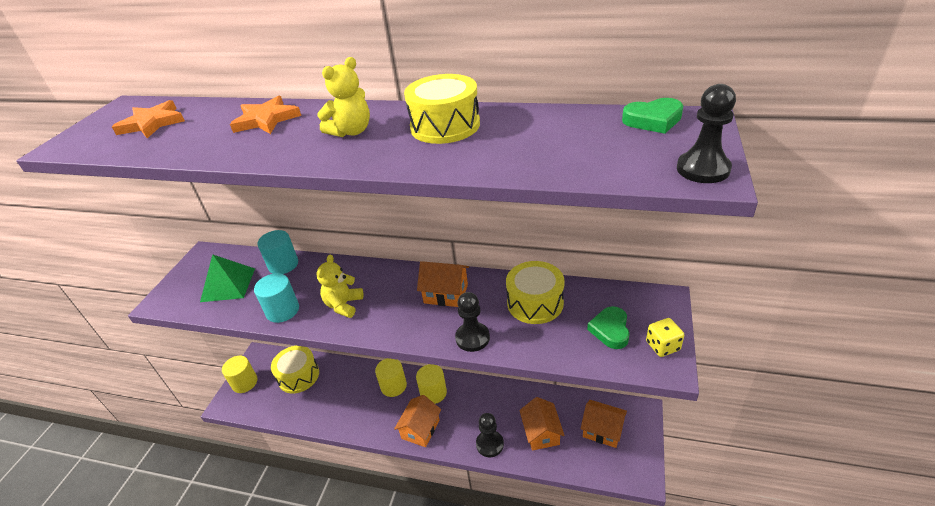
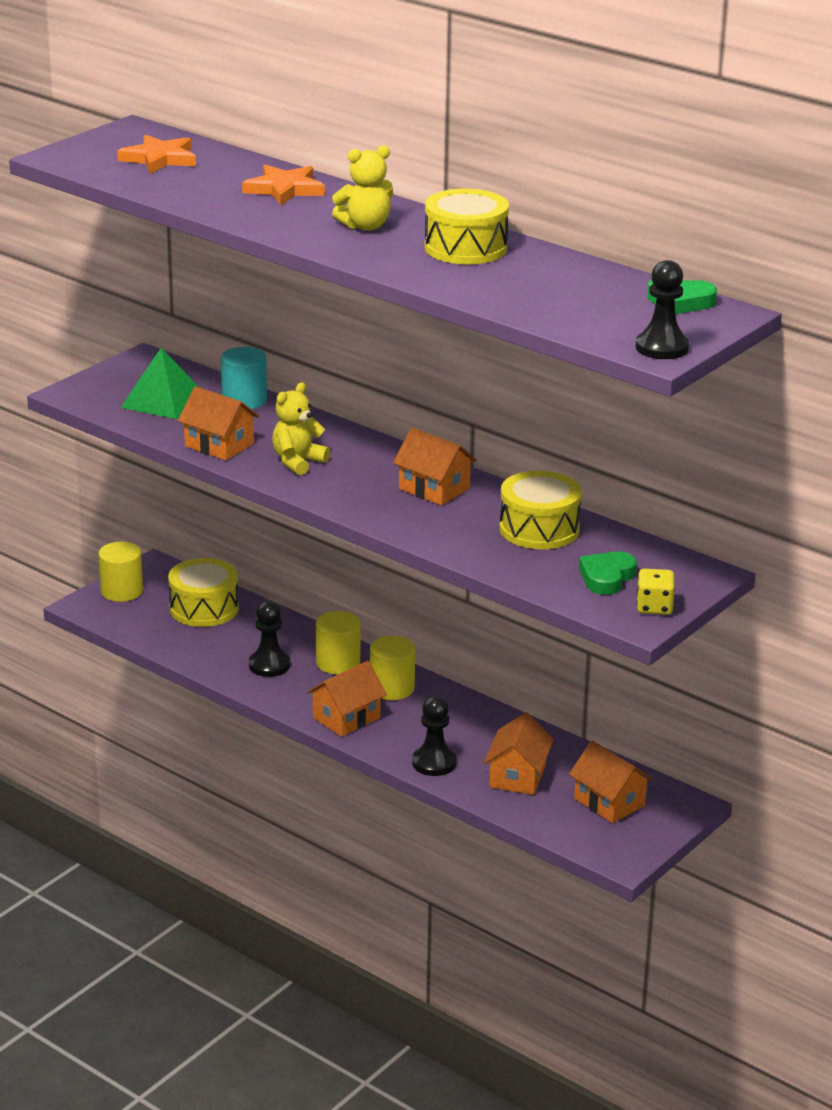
camera: 20 degrees right, 10 degrees down
(282, 310) = (219, 445): turquoise cylinder -> orange house
(472, 338) = (433, 535): black pawn -> black pawn (269, 665)

